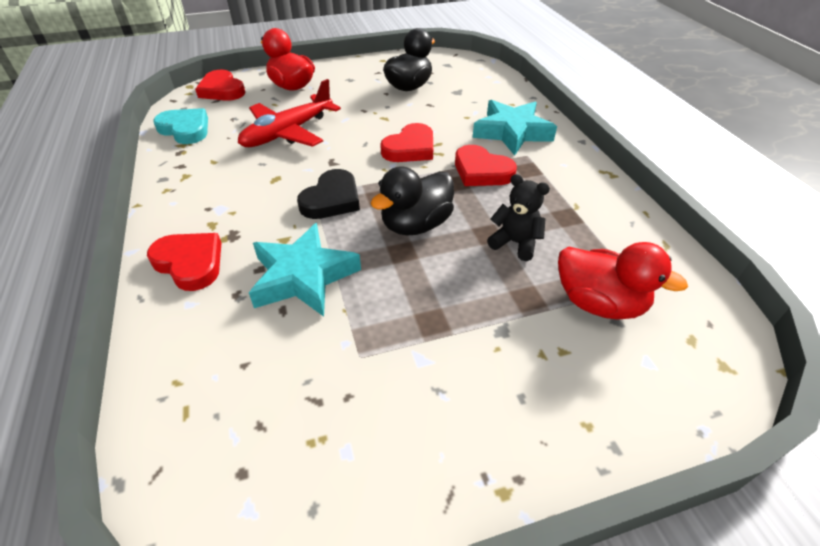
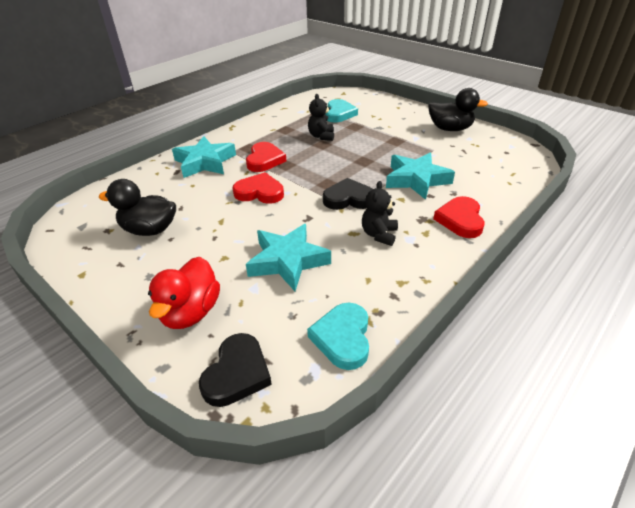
camera: 120 degrees left, 5 degrees down
(222, 90) = (237, 373): red heart -> black heart
(251, 192) = (379, 235): none -> black teddy bear
(288, 133) = (288, 261): red plane -> turquoise star
(416, 225) = (338, 164): black duck -> black duck (450, 129)
(598, 303) = (339, 114): red duck -> turquoise heart

